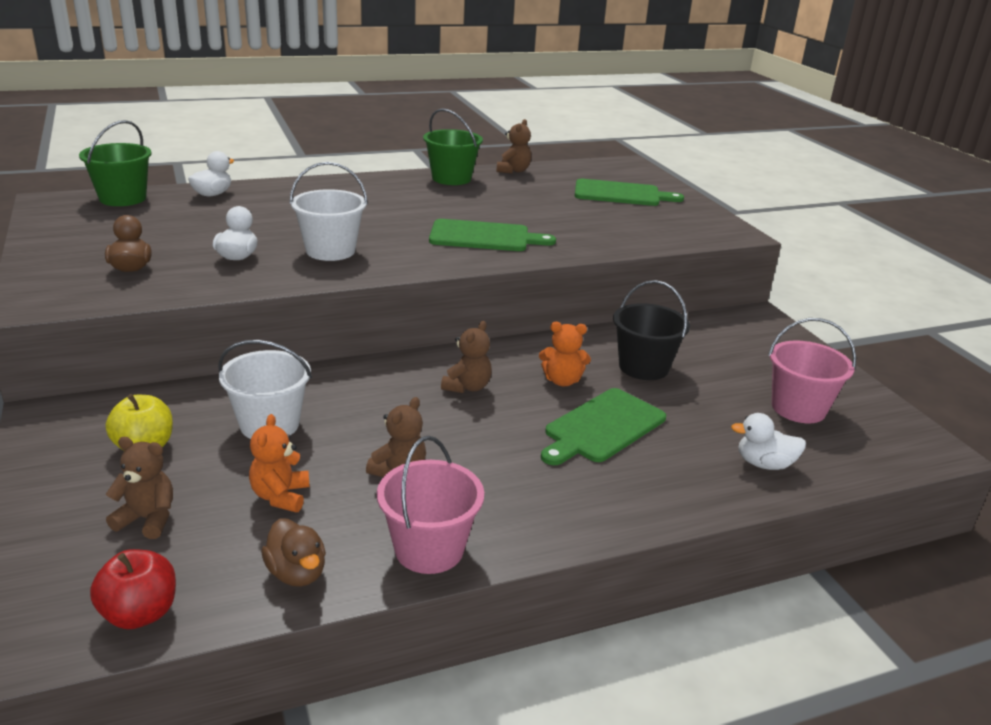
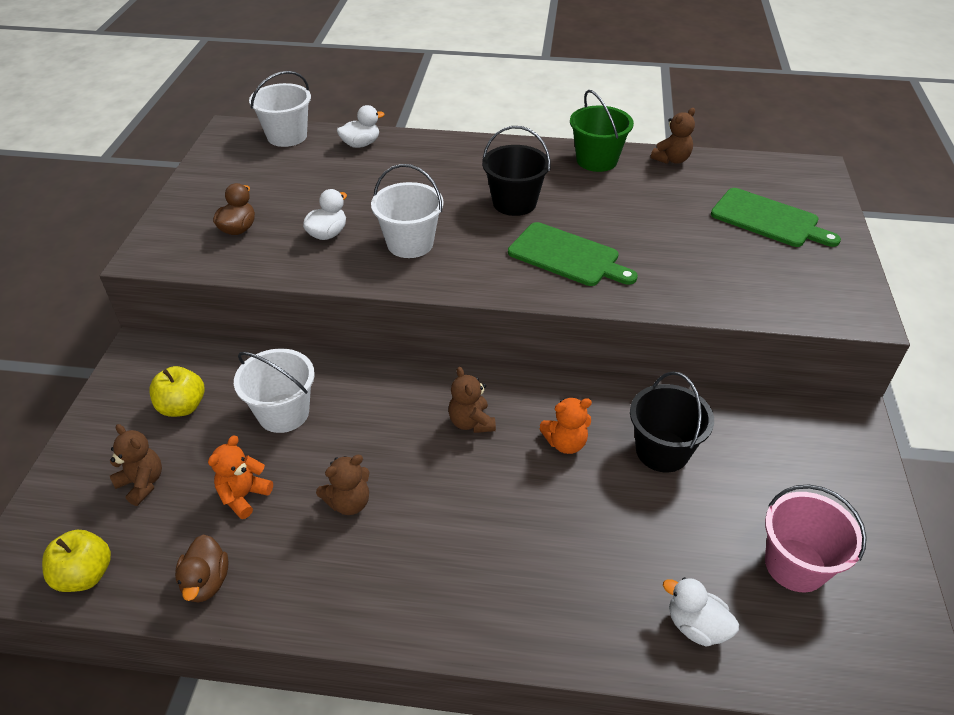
camera: 30 degrees right, 15 degrees up
(123, 198) = (287, 136): green bucket -> white bucket
(140, 613) = (85, 575): red apple -> yellow apple
(404, 212) = (514, 203): none -> black bucket
(429, 549) = (316, 600): pink bucket -> none
(467, 387) = (471, 422): brown teddy bear -> brown teddy bear turned 105 degrees clockwise
(562, 381) = (565, 443): orange teddy bear -> orange teddy bear turned 45 degrees counterclockwise
(602, 427) = (563, 516): green cutting board -> none

